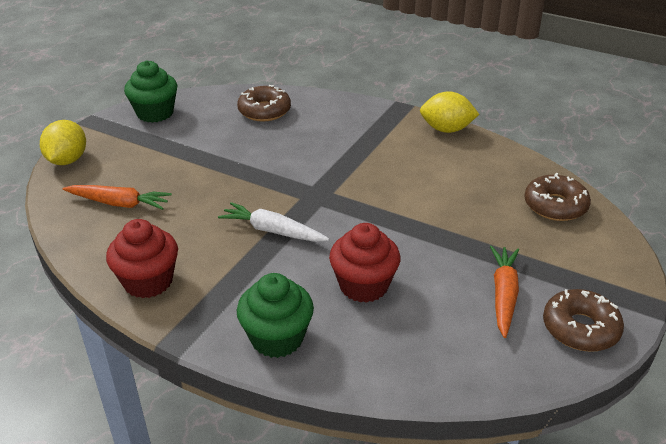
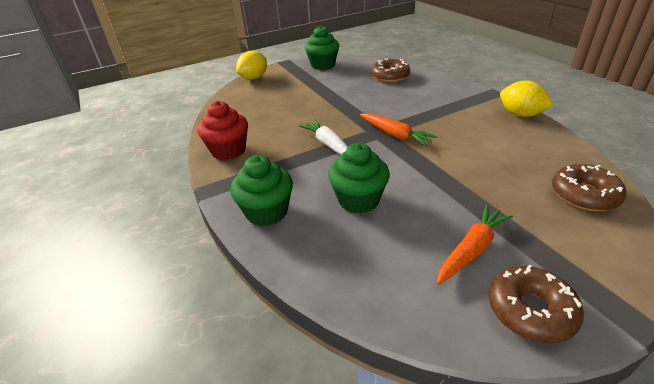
camera: 35 degrees right, 0 degrees up
(119, 203) = (257, 105): orange carrot -> orange carrot (395, 135)
(364, 285) = (358, 200): red cupcake -> green cupcake

